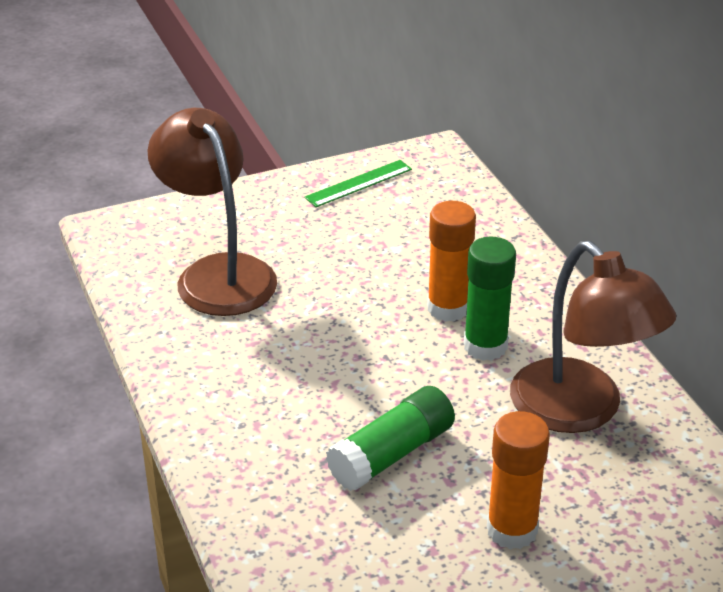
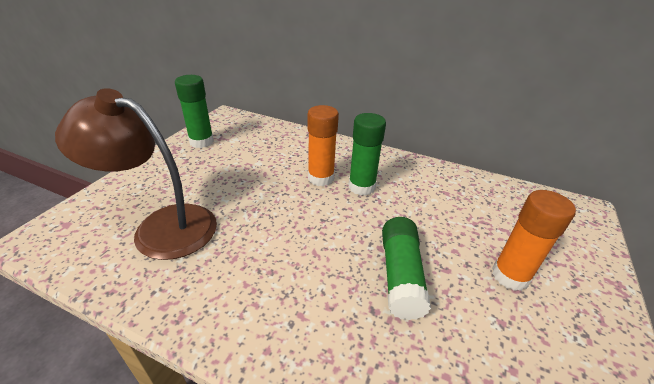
camera: 45 degrees left, 0 degrees up
(358, 183) = (201, 142): green ruler -> green glue stick
(580, 411) = (440, 193): brown lamp -> none

